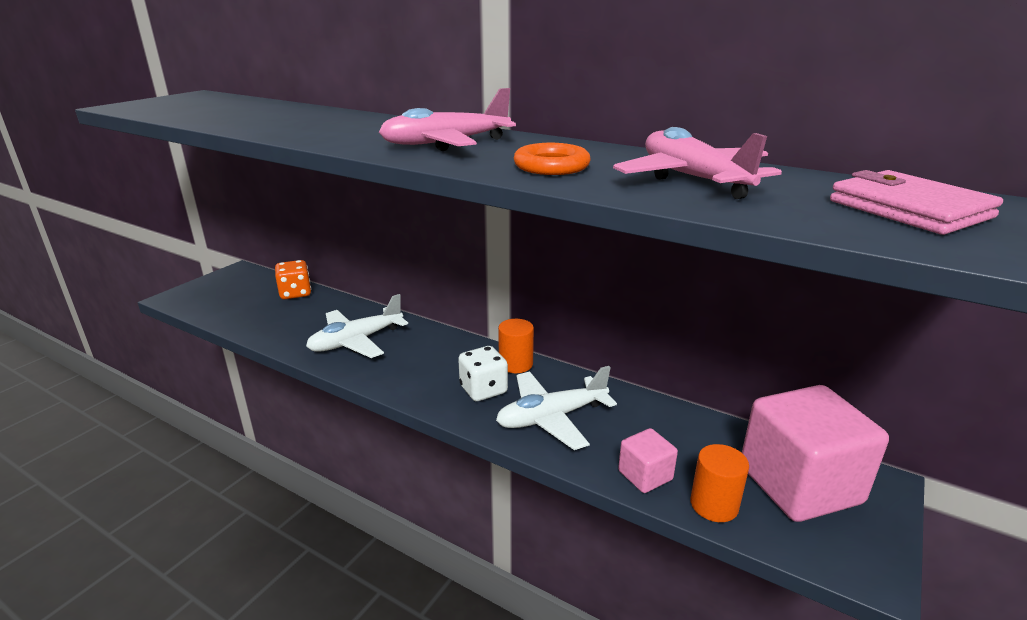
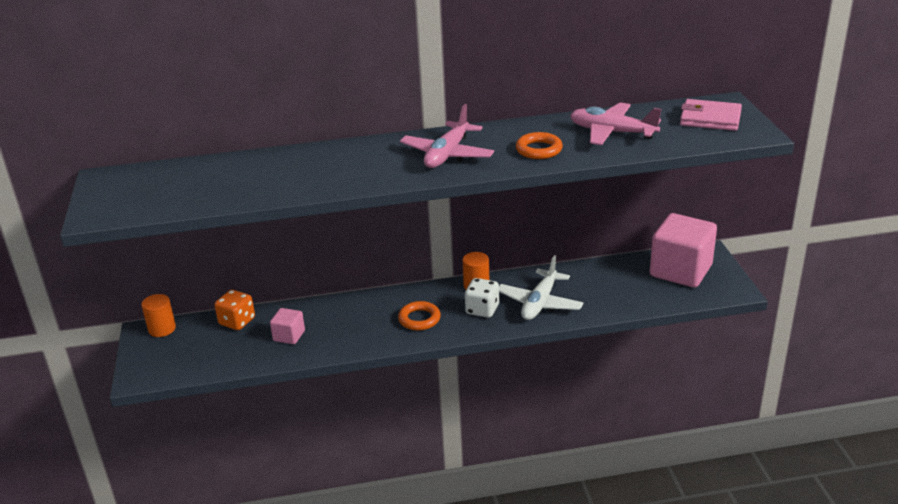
camera: 40 degrees left, 5 degrees up
(356, 341) = (353, 326): white plane -> none
(415, 365) = (419, 319): none -> orange ring
(645, 475) = (618, 304): pink cube -> pink cube (289, 336)
(714, 505) = (659, 299): orange cylinder -> orange cylinder (162, 329)

